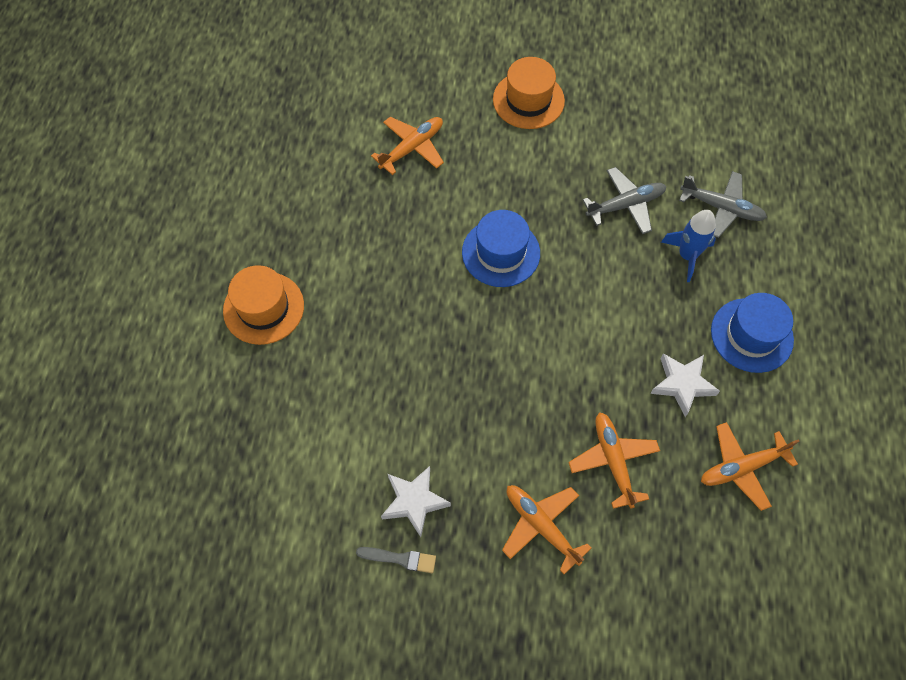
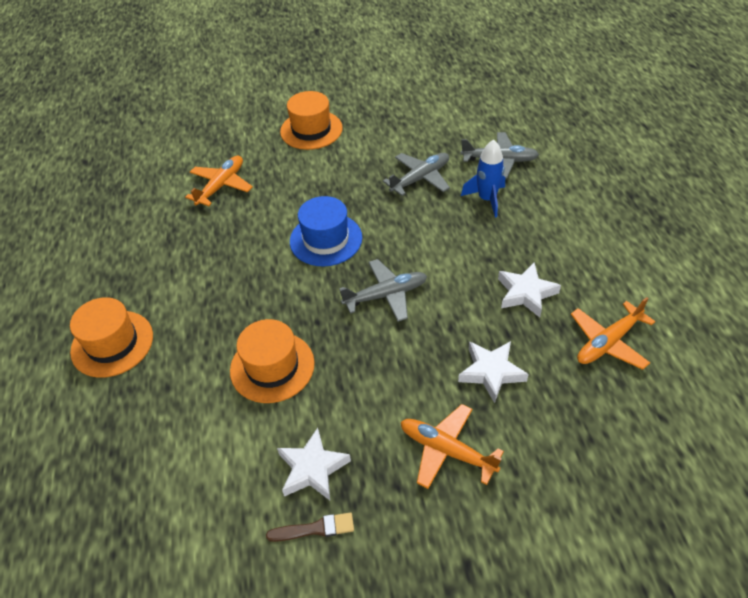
camera: 15 degrees left, 15 degrees down
(400, 559) = (315, 529): grey brush -> brown brush
(406, 384) = (272, 367): none -> orange hat
(540, 340) = (386, 295): none -> grey plane
(613, 461) = (491, 372): orange plane -> white star
(751, 335) = (566, 240): blue hat -> none

